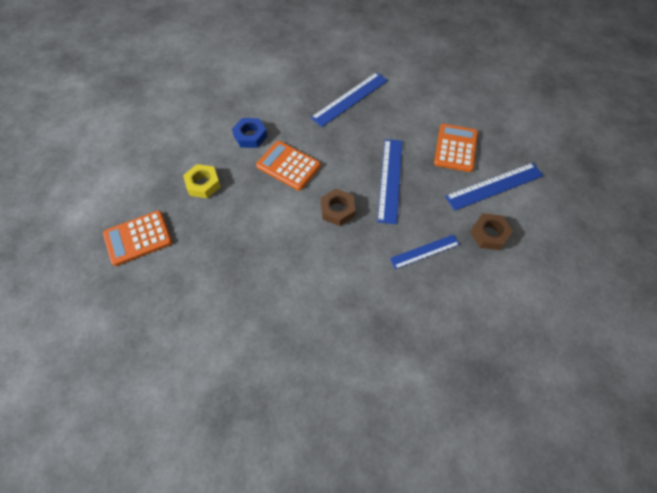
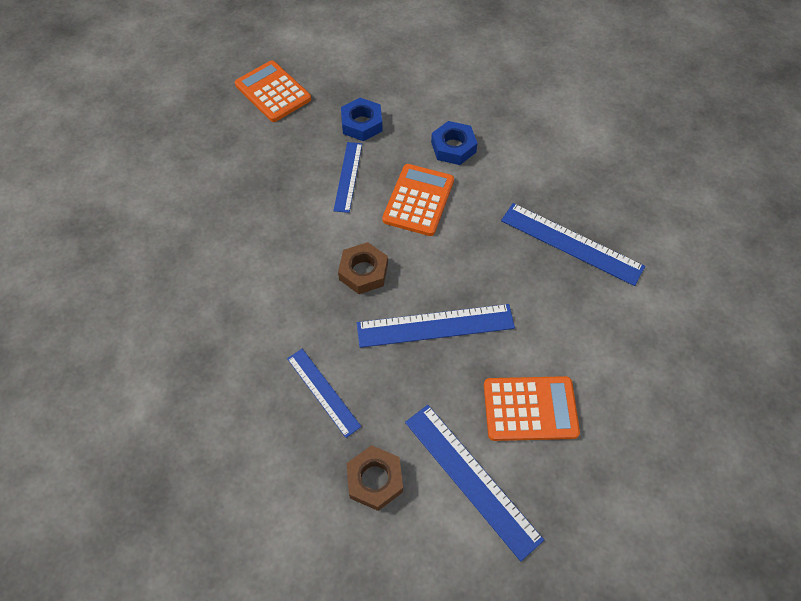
camera: 75 degrees right, 0 degrees up
(203, 184) = (362, 124): yellow nut -> blue nut
(250, 203) = (348, 176): none -> blue ruler

